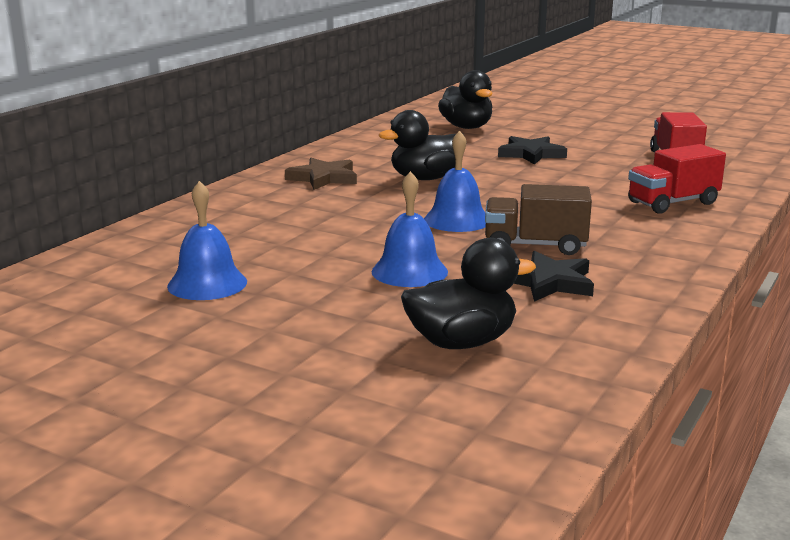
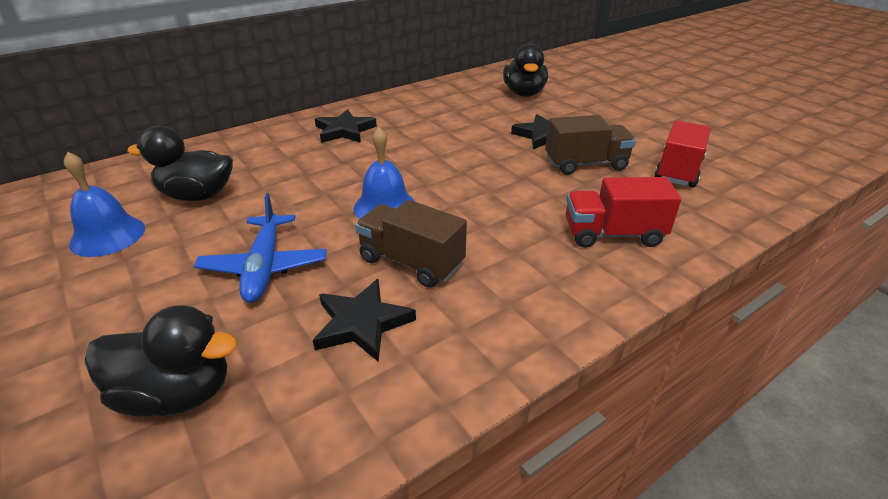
camera: 25 degrees right, 15 degrees up
(323, 178) = (345, 130): brown star -> black star
(409, 271) = (265, 267): blue bell -> blue plane
(426, 178) = (421, 148): black duck -> black duck (197, 195)
(594, 167) = (585, 164): none -> brown truck

